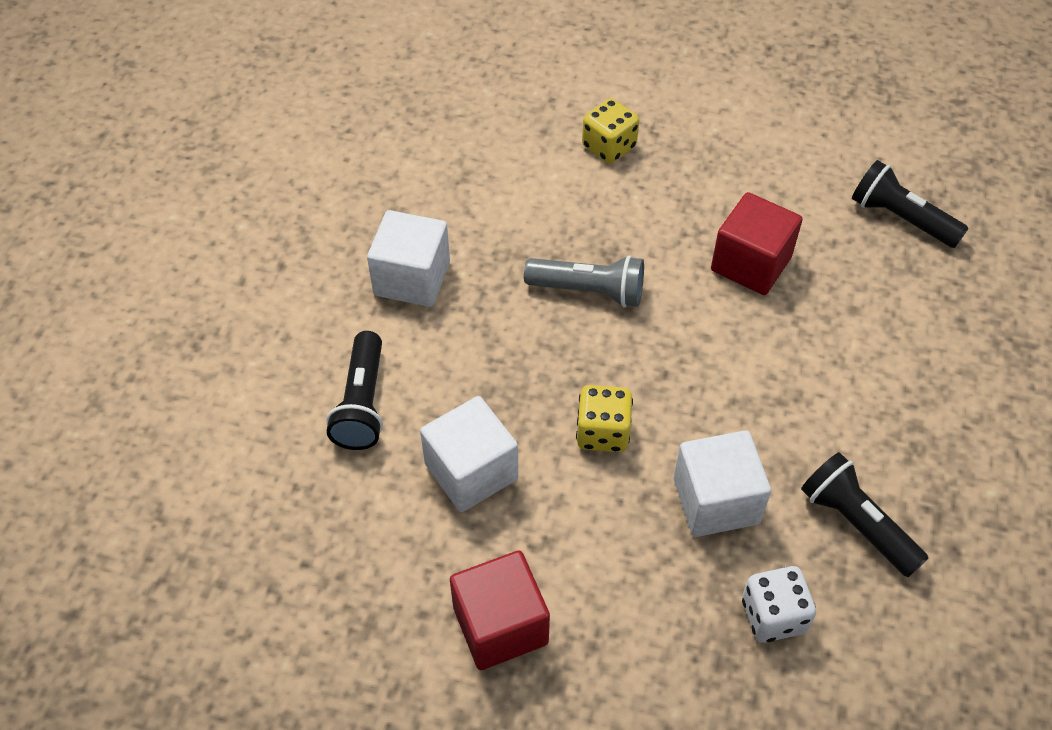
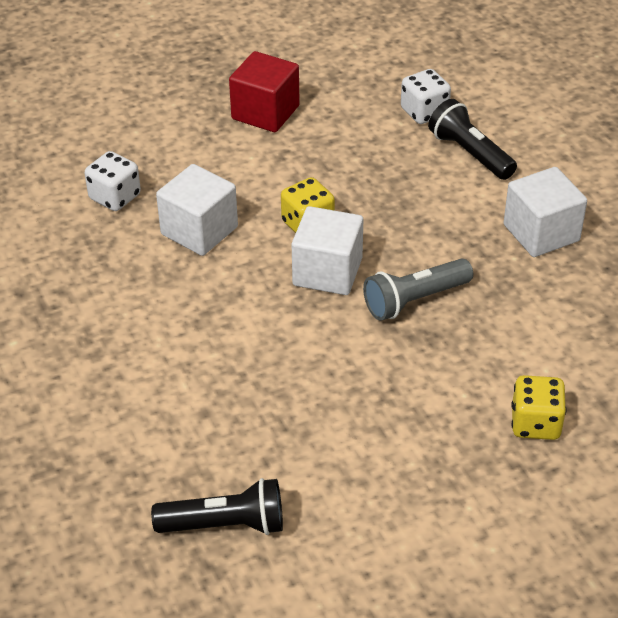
camera: 140 degrees right, 10 degrees down
(339, 490) = (424, 112): none -> white dice
(471, 471) = (363, 161): white cube -> white cube (327, 272)
(751, 264) = (317, 397): red cube -> none
(856, 524) = (97, 270): black flashlight -> none

